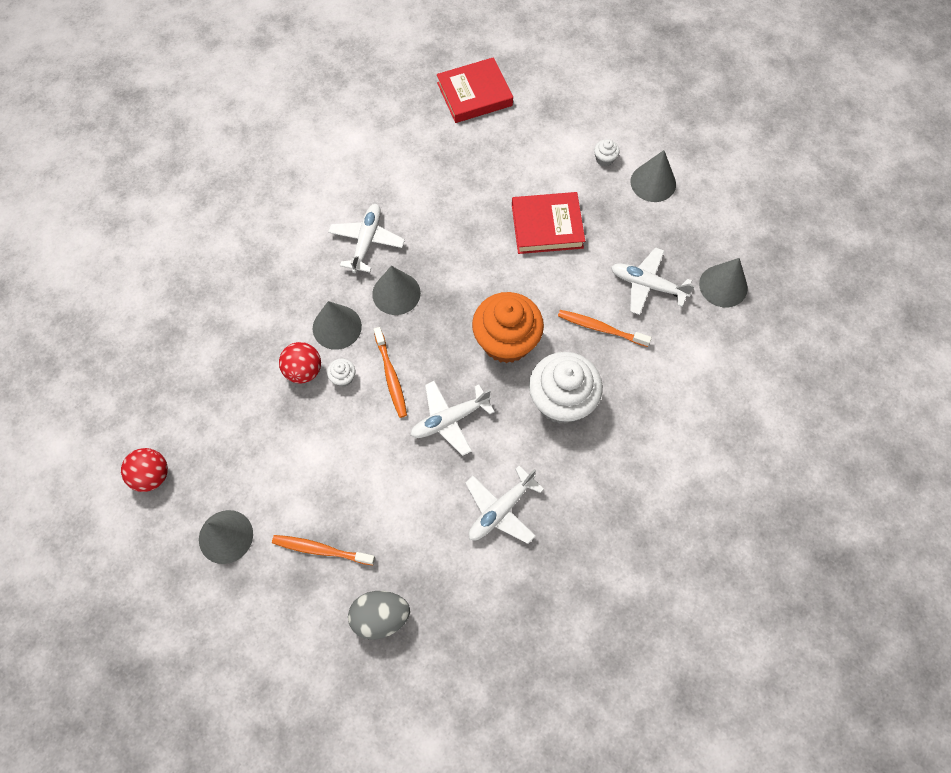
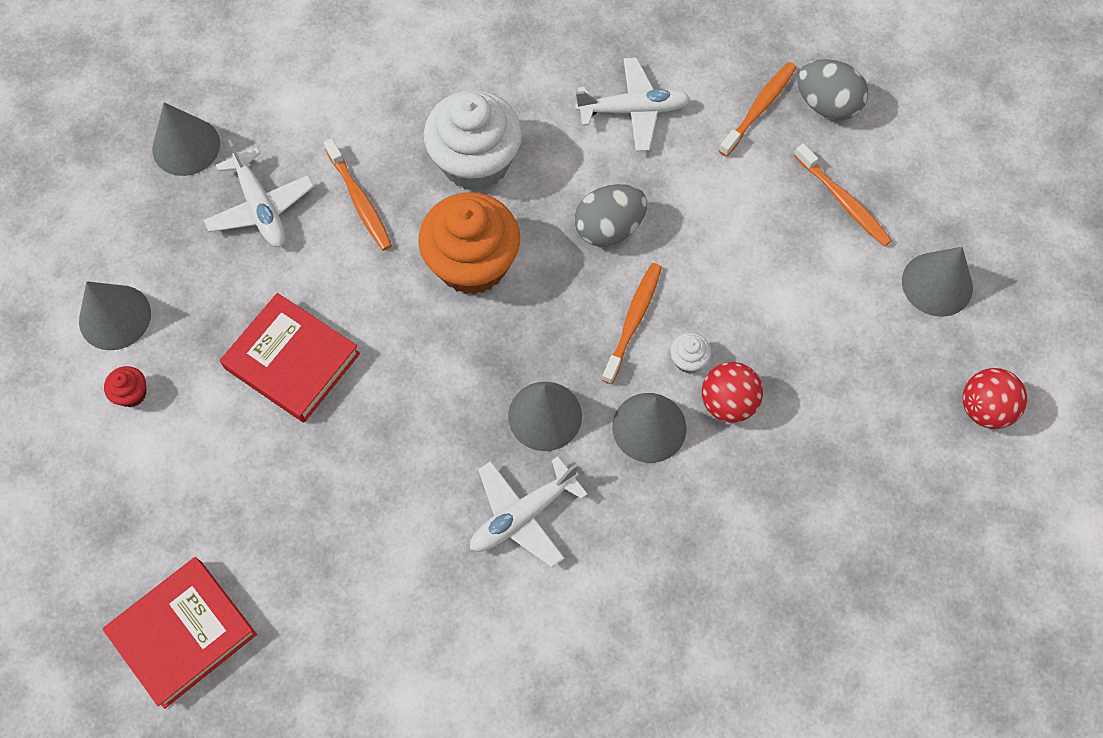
camera: 140 degrees left, 0 degrees up
(423, 577) = (759, 108): none -> orange toothbrush
(449, 420) = (609, 228): white plane -> grey egg
(474, 94) = (183, 633): red book -> red book turned 60 degrees counterclockwise
(604, 159) = (132, 393): white cupcake -> red cupcake

